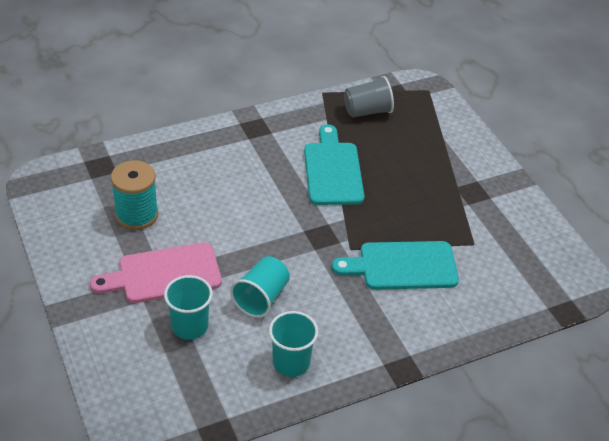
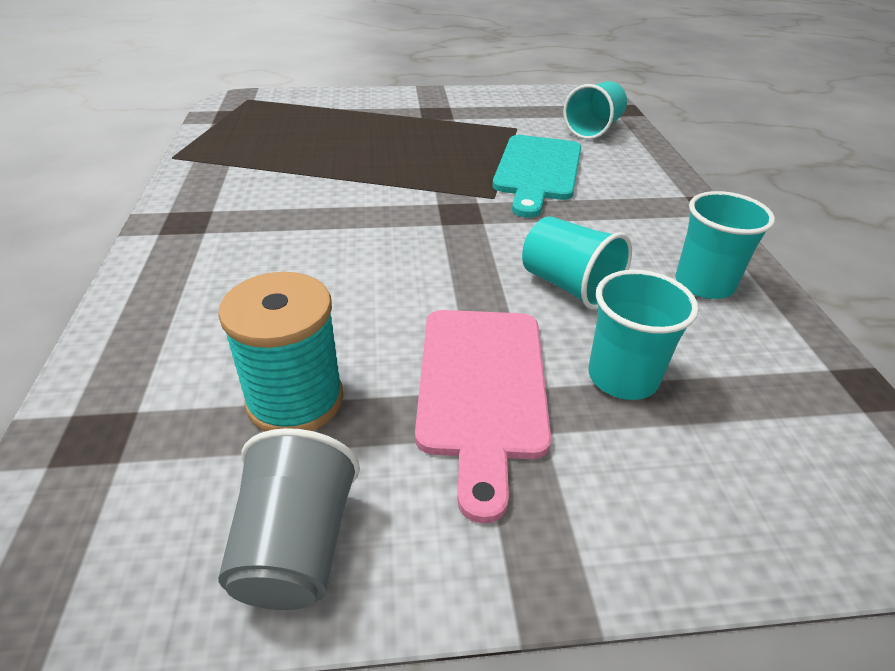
camera: 70 degrees left, 5 degrees down
(332, 170) = (336, 180): turquoise cutting board -> none
(367, 111) = (245, 137): grey cup -> grey cup (296, 546)
(503, 292) = (593, 129): none -> turquoise cup

